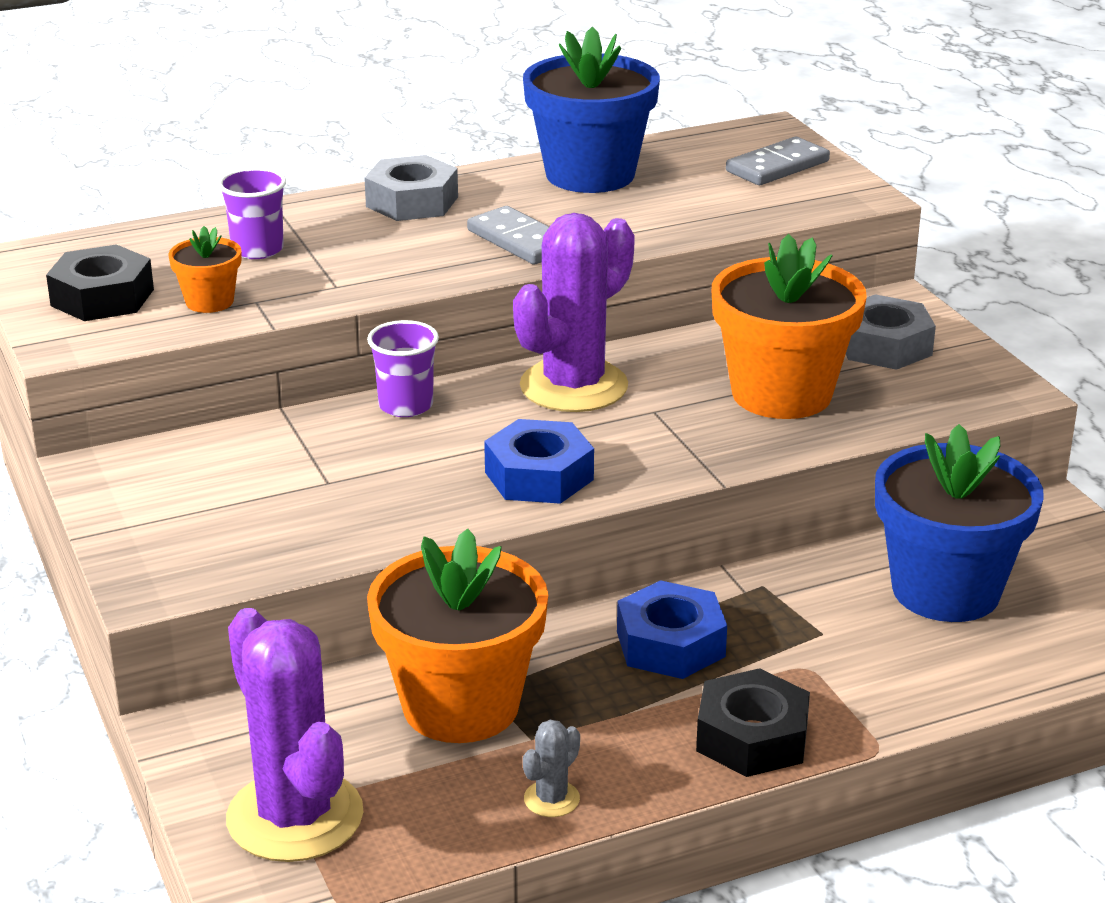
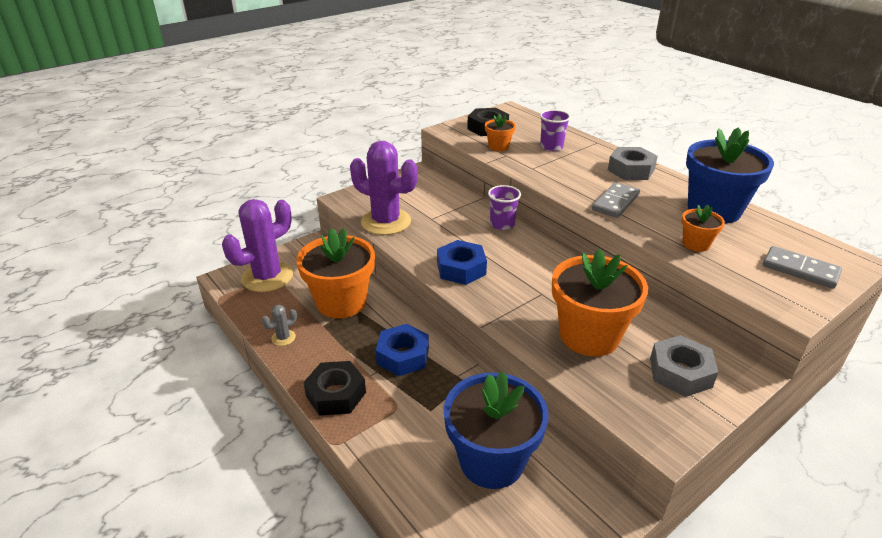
camera: 75 degrees right, 5 degrees up
(551, 799) = (283, 338): grey cactus -> grey cactus turned 60 degrees counterclockwise
(573, 386) = (549, 265): purple cactus -> purple cactus (386, 222)
(681, 213) = (695, 244): none -> orange flower pot

